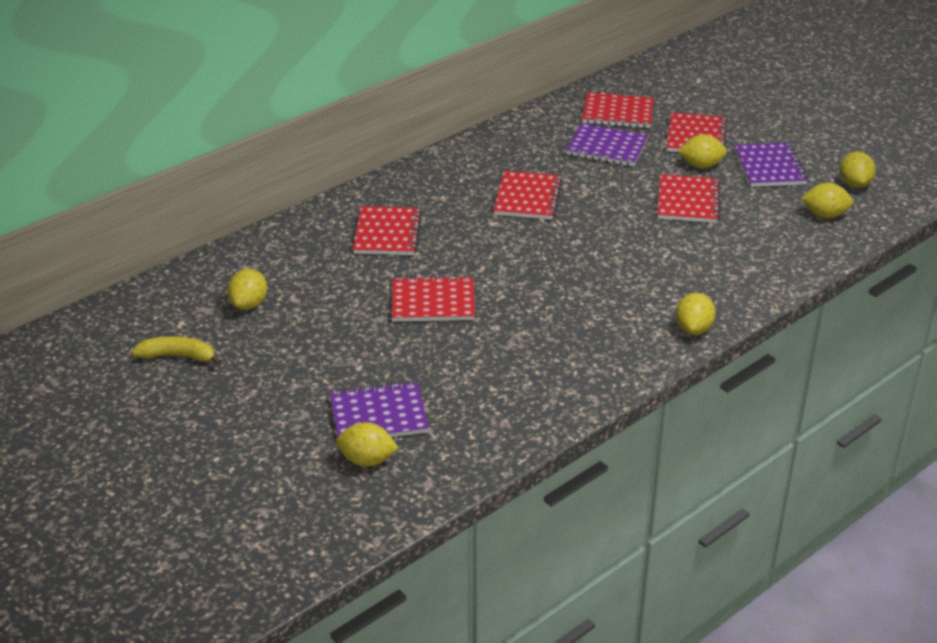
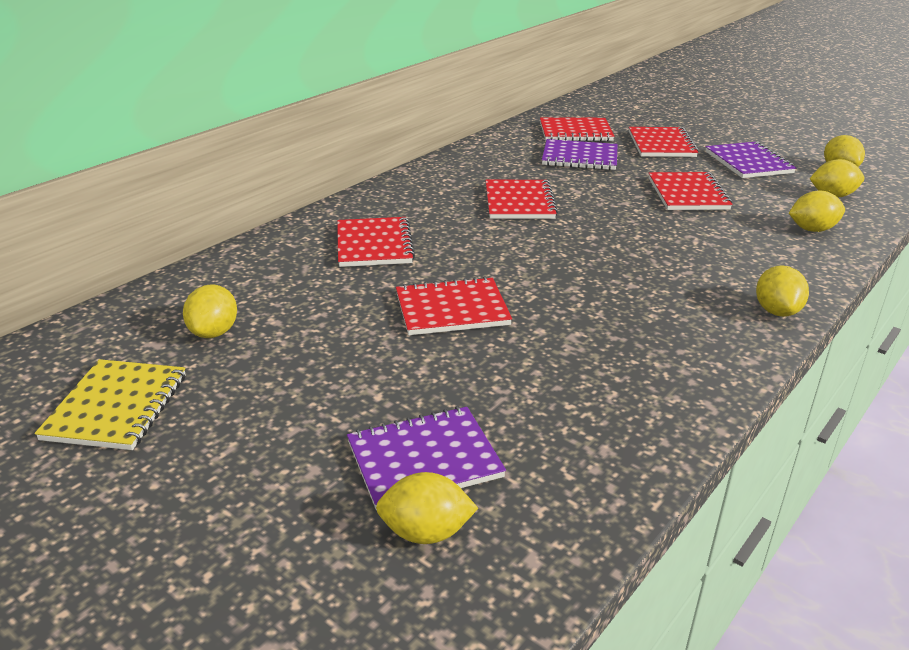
camera: 10 degrees left, 5 degrees down
(178, 356) = (116, 407): yellow banana -> yellow notebook
(701, 165) = (681, 165): yellow lemon -> yellow lemon (812, 229)

